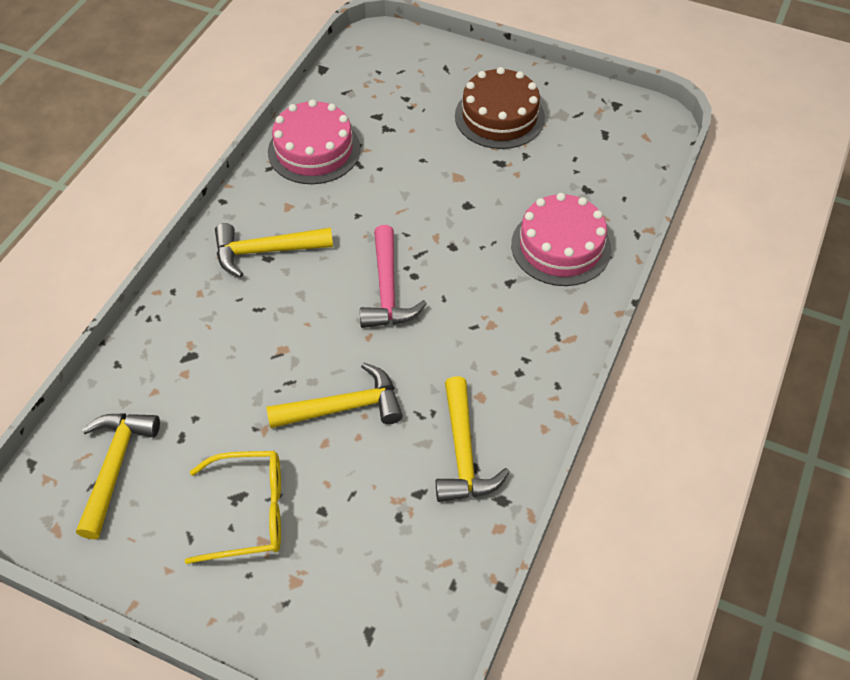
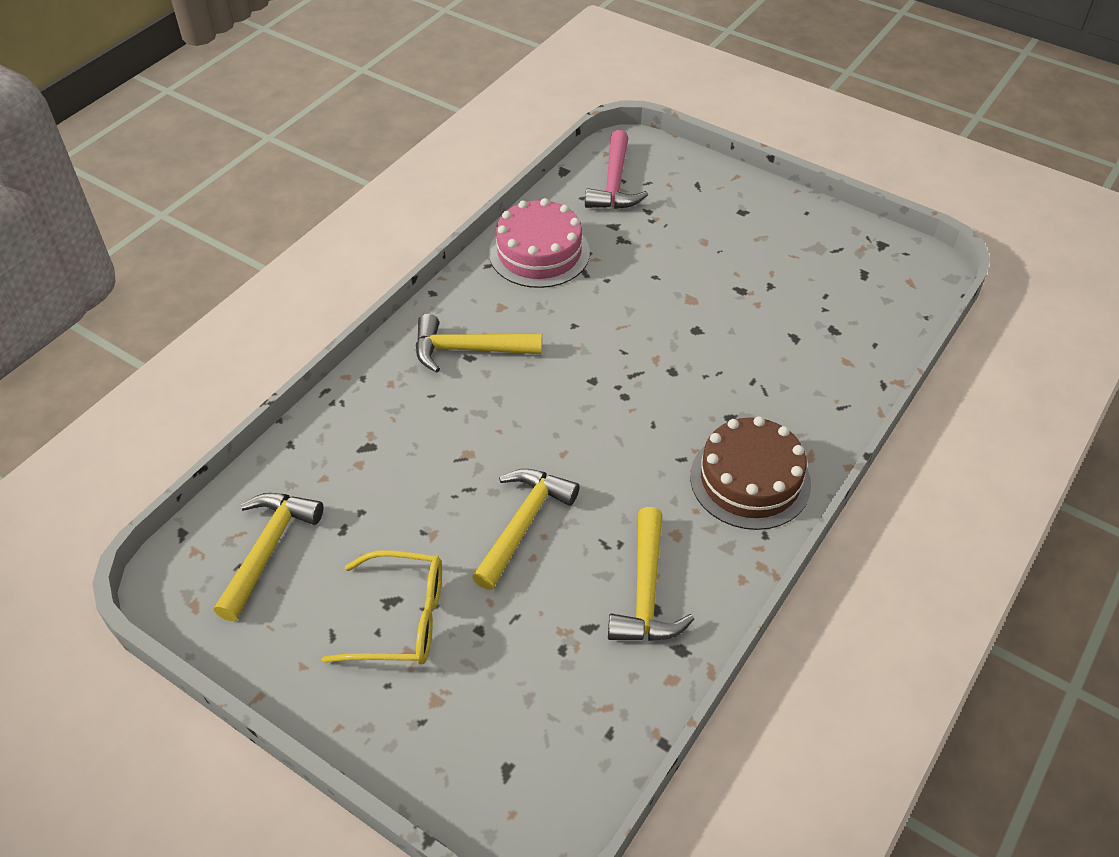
camera: 10 degrees right, 5 degrees down
(344, 407) = (523, 523): yellow hammer -> yellow hammer turned 60 degrees counterclockwise
(387, 290) = (592, 407): pink hammer -> pink hammer (614, 184)
(499, 116) = (748, 242): brown cake -> brown cake (750, 480)
(560, 246) = (794, 387): pink cake -> none

